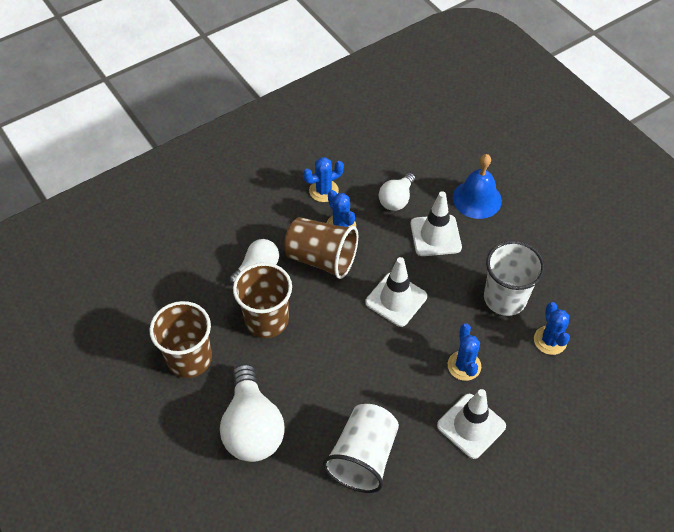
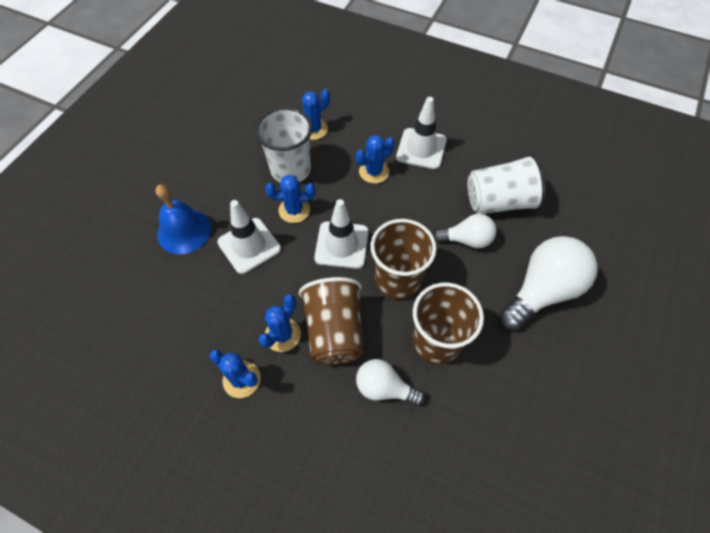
camera: 120 degrees left, 5 degrees up
(189, 359) = (527, 388): brown cup -> brown cup (397, 279)
(396, 199) = (219, 299): white light bulb -> white light bulb (466, 240)
(454, 281) = (294, 210): none -> blue cactus

